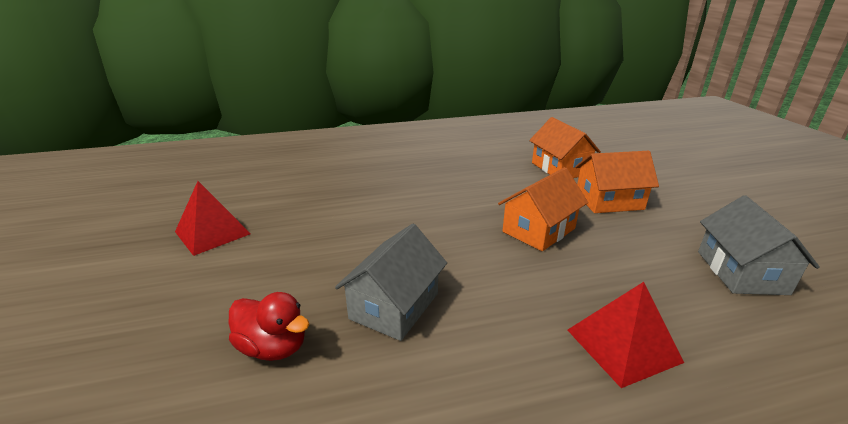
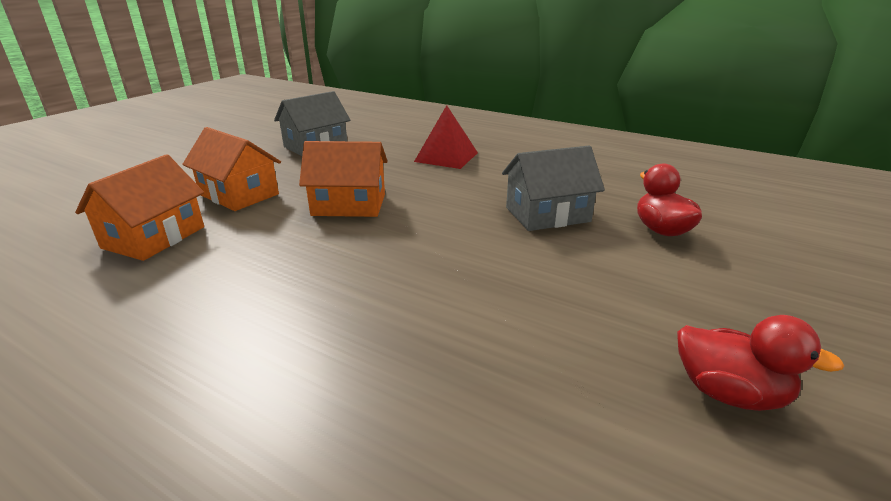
camera: 135 degrees left, 0 degrees up
(212, 232) = (729, 393): red pyramid -> red duck

